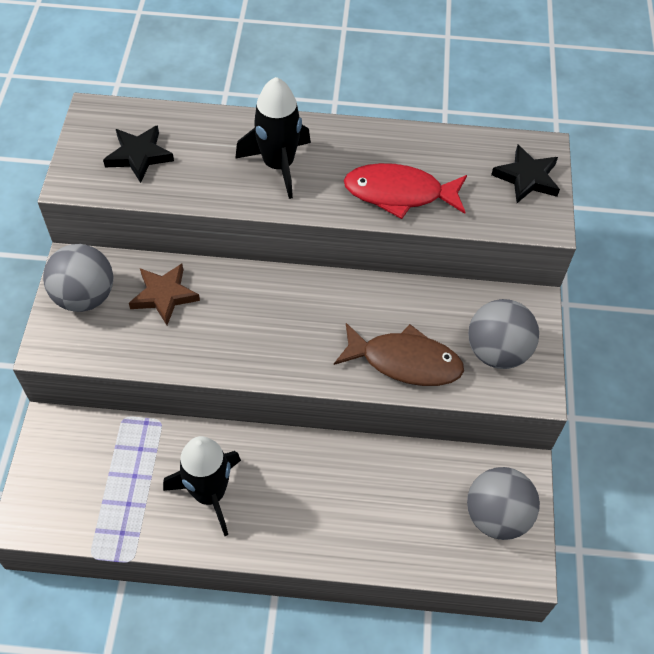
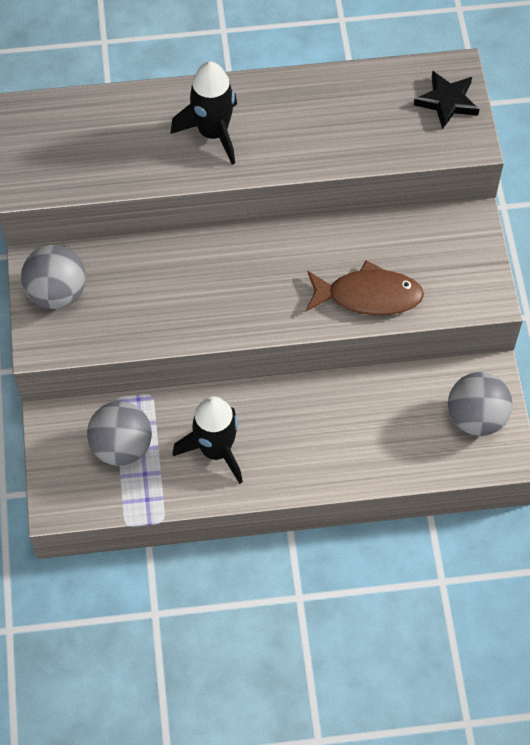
camera: 10 degrees left, 5 degrees up
(139, 156) = (78, 148): black star -> none
(164, 295) = (131, 277): brown star -> none
(399, 193) = (333, 140): red fish -> none
(497, 351) = (449, 270): grey ball -> grey ball (122, 447)

